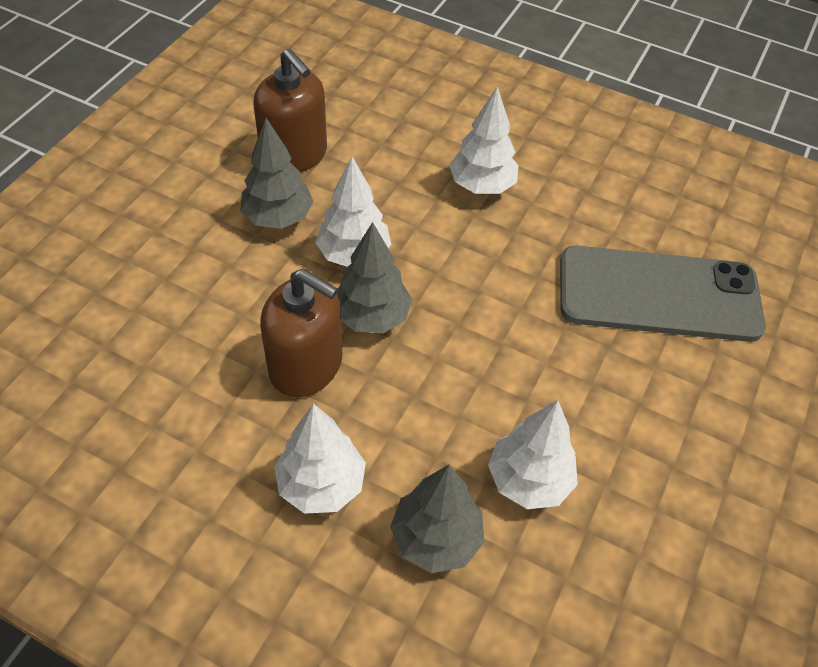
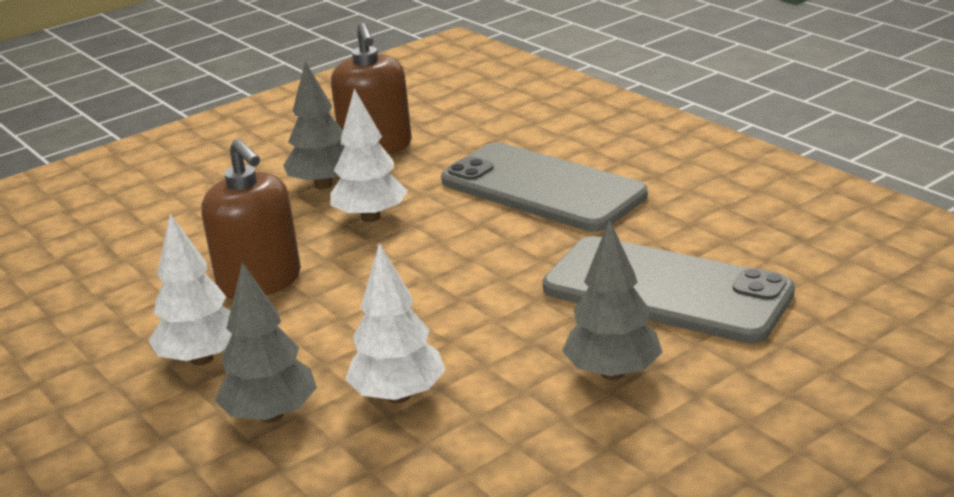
camera: 30 degrees right, 25 degrees down
(371, 316) = (349, 260): grey tree -> grey tree (613, 373)
(482, 186) = (542, 188): white tree -> grey phone

